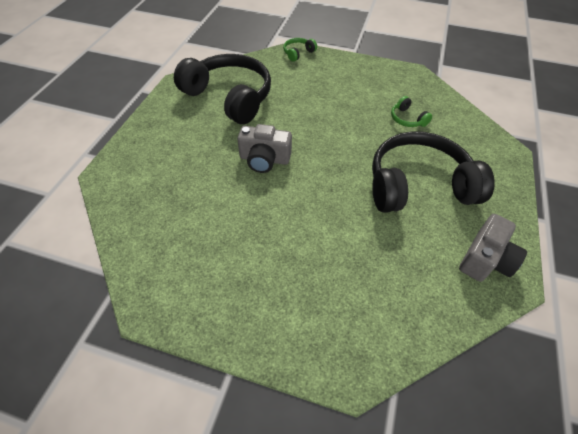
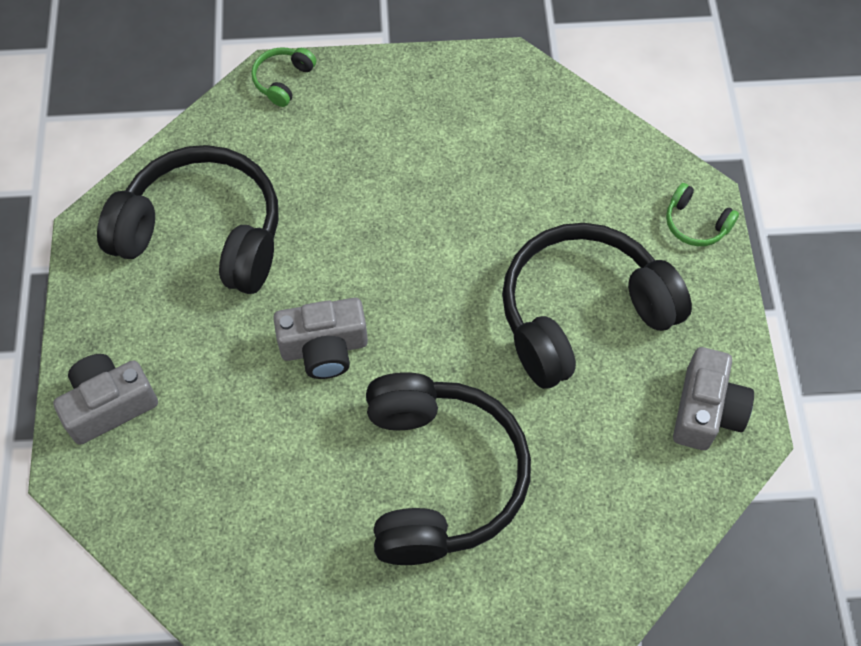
camera: 20 degrees left, 10 degrees up
(141, 151) = (109, 405): none -> grey camera
(300, 241) = (439, 477): none -> black headphones
(407, 119) = (528, 181): green headphones -> green headphones (695, 224)

